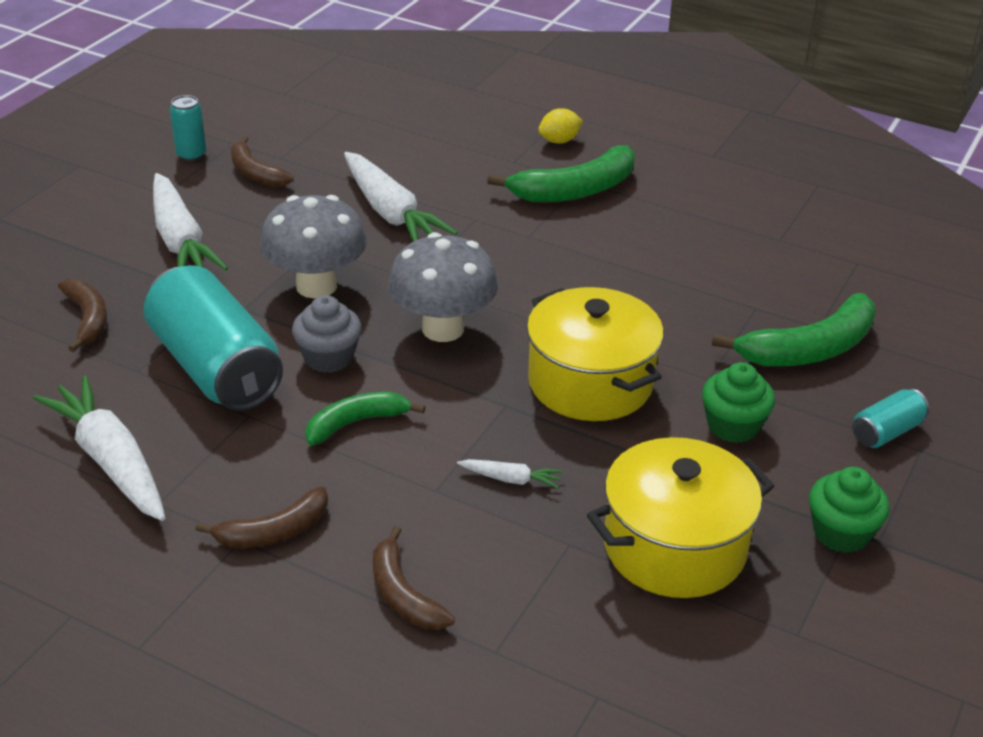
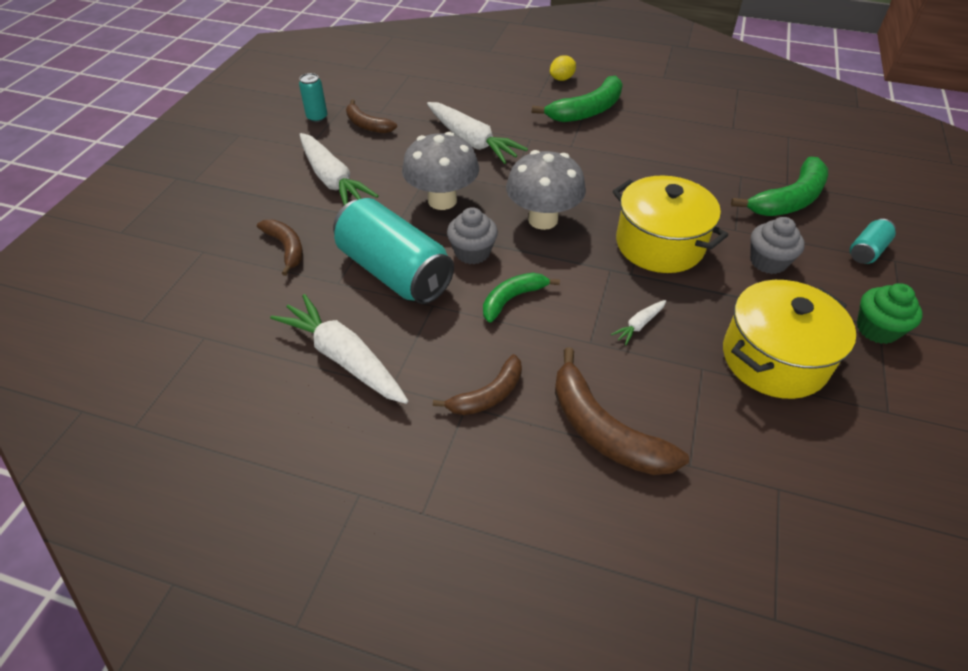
camera: 10 degrees left, 10 degrees up
(403, 594) = (603, 430): brown banana -> brown banana, size x1.60
(511, 479) = (639, 325): white carrot -> white carrot turned 135 degrees clockwise
(733, 426) = (768, 262): green cupcake -> grey cupcake

